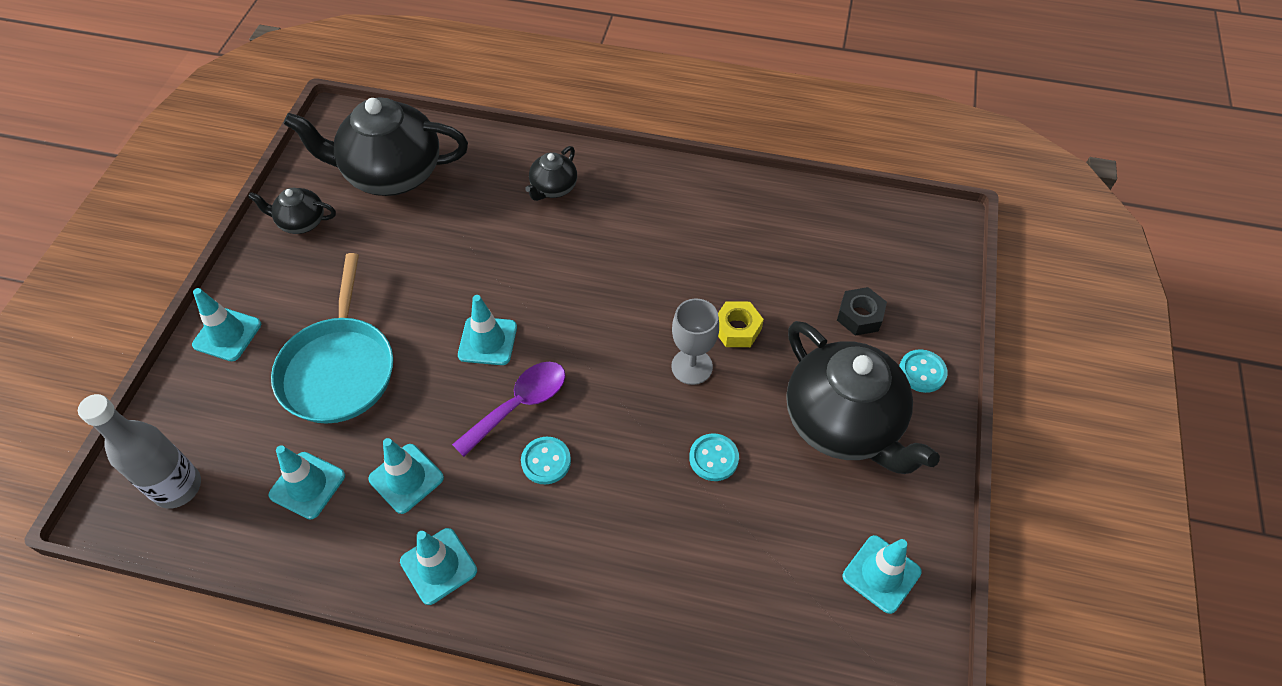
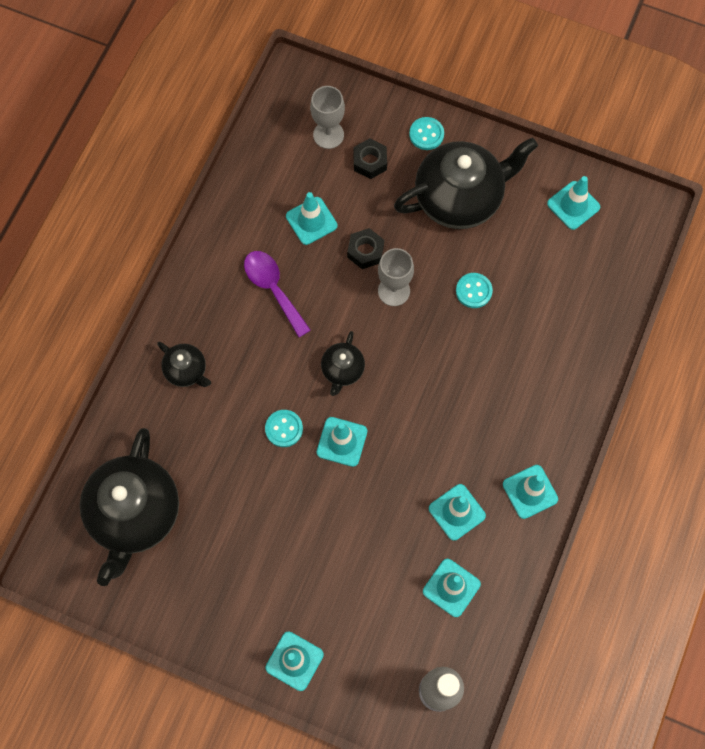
camera: 80 degrees left, 15 degrees up
(301, 222) = (177, 599): black teapot -> black teapot (342, 370)
(339, 369) = (348, 563): turquoise pan -> none
(519, 405) = (406, 422): purple spoon -> purple spoon (273, 289)
(546, 461) = (458, 408): turquoise button -> turquoise button (284, 429)
(737, 329) = (365, 251): yellow nut -> black nut
(761, 269) = (311, 221): none -> turquoise traffic cone
(880, 269) = (328, 135): none -> grey goblet

